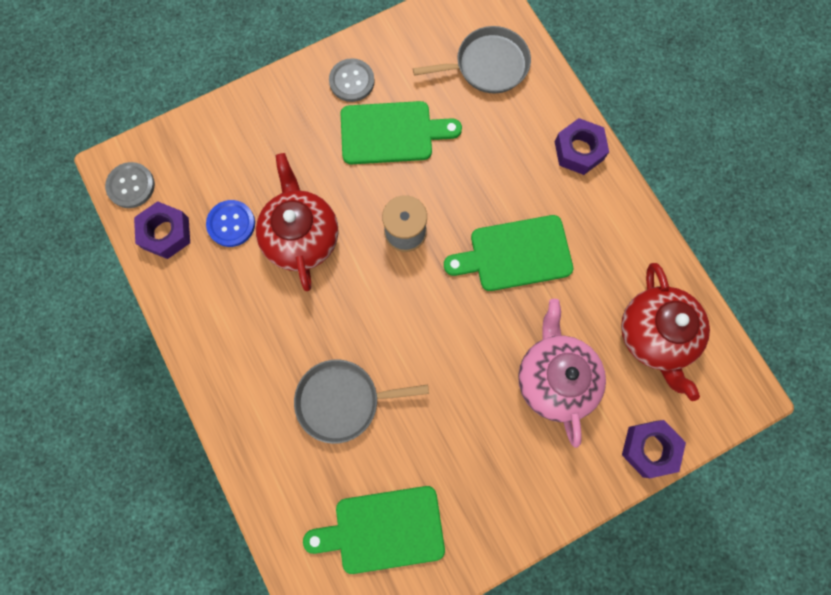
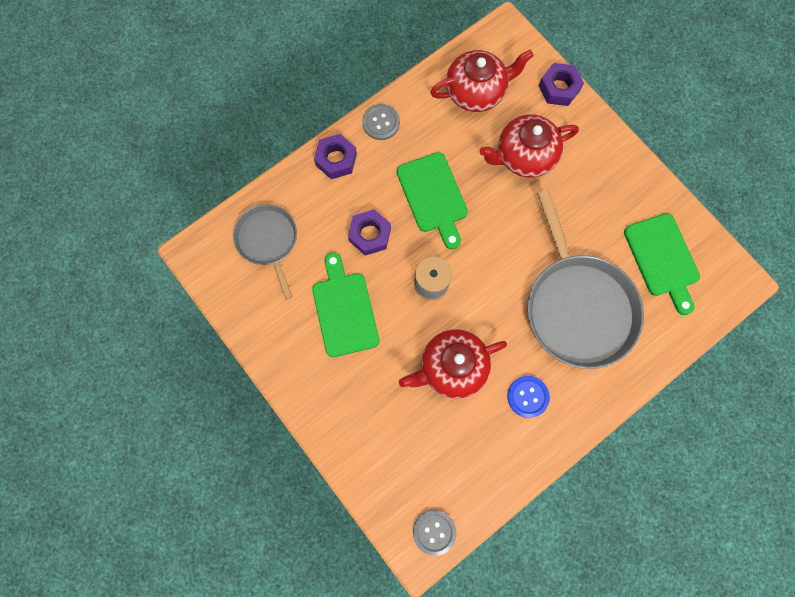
camera: 100 degrees left, 0 degrees up
(166, 233) = (472, 486): purple nut -> purple nut (370, 235)
(231, 224) = (452, 430): blue button -> blue button (528, 396)
(342, 401) = (578, 306): grey pan -> grey pan, size x1.75
(352, 81) = (300, 354): grey button -> grey button (381, 123)
(555, 378) = (524, 156): pink teapot -> red teapot

